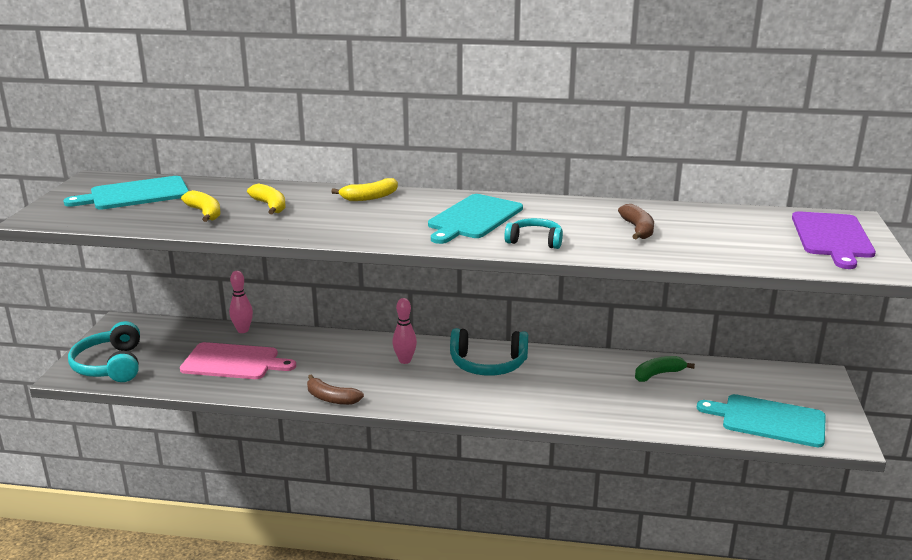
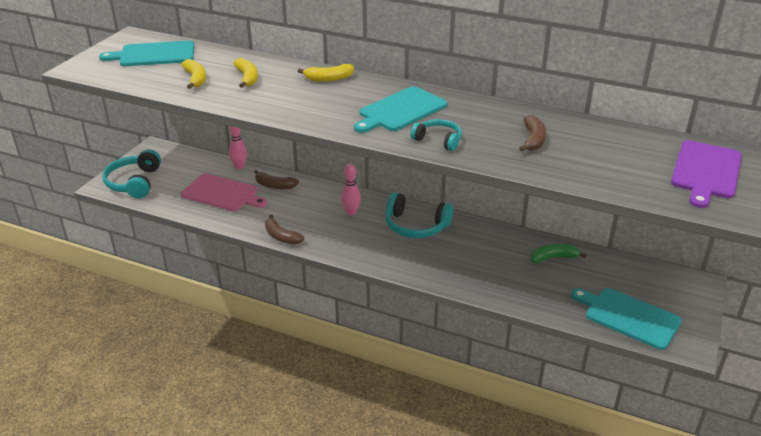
camera: 15 degrees right, 10 degrees up
(297, 345) = (274, 186): none -> brown banana

